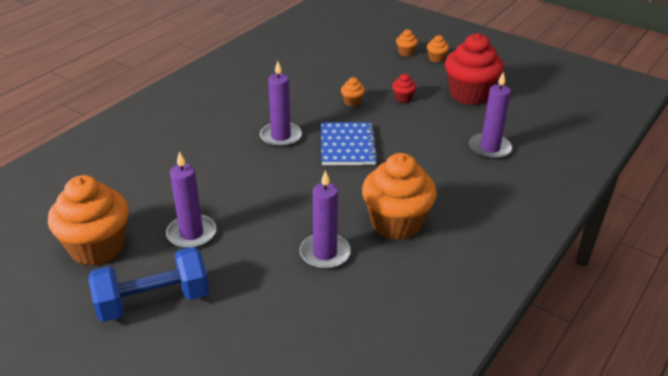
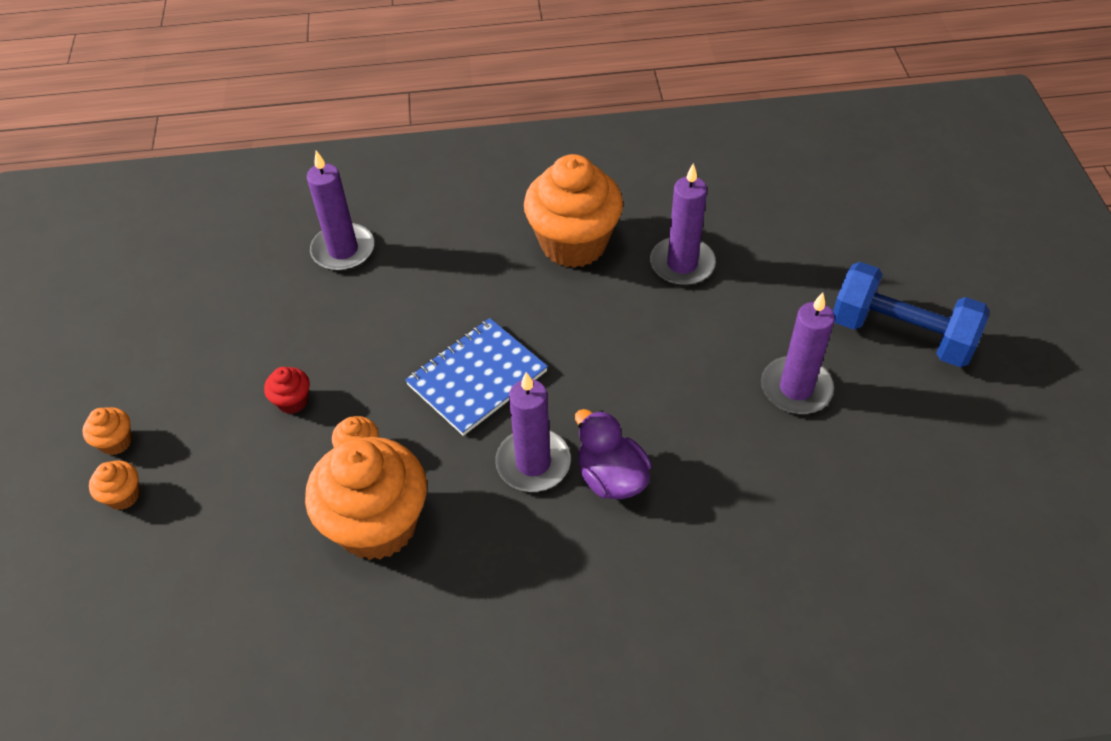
camera: 130 degrees left, 15 degrees up
(97, 248) = (921, 450): orange cupcake -> orange cupcake (377, 524)
(242, 151) = (611, 477): none -> purple duck
(469, 94) = (213, 338): red cupcake -> none

